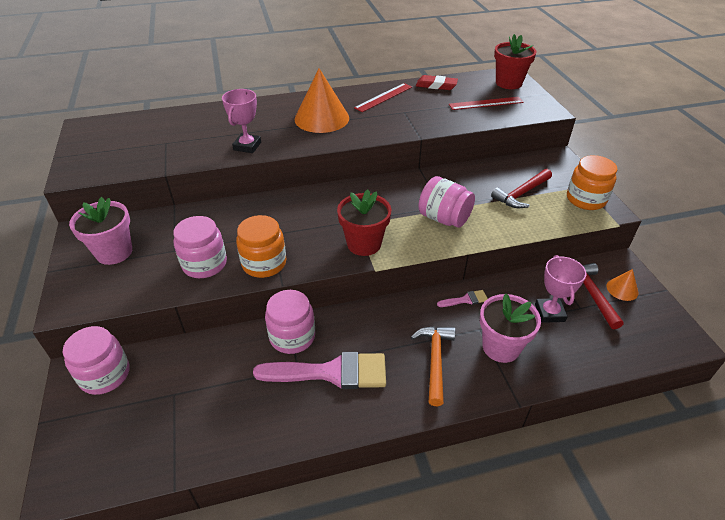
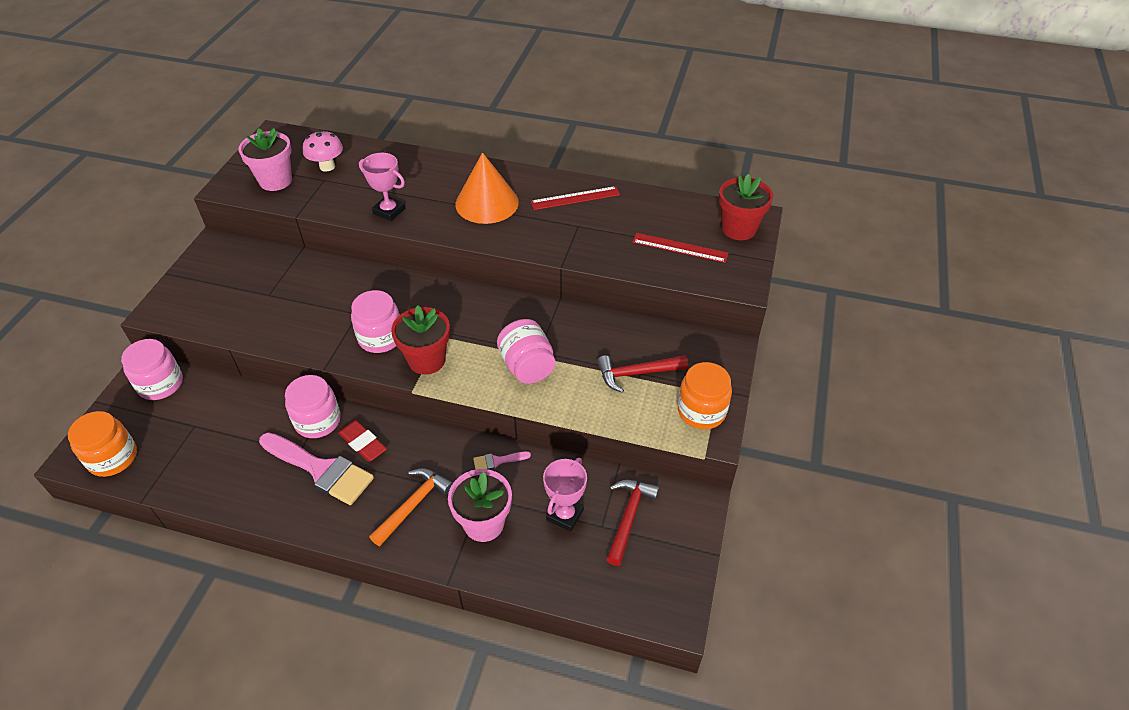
camera: 30 degrees right, 5 degrees up
(114, 252) = (223, 276): pink flower pot -> pink flower pot (275, 181)
(159, 133) = (327, 166): none -> pink mushroom
(204, 264) = (280, 319): pink jar -> pink jar (380, 337)
(247, 146) = (389, 211): pink trophy -> pink trophy turned 75 degrees clockwise
(264, 263) = (326, 341): orange jar -> orange jar (113, 458)
(436, 85) = (649, 202): red eraser -> red eraser (363, 443)
(466, 300) = (497, 461): pink brush -> pink brush turned 150 degrees clockwise
(622, 289) = (668, 529): orange cone -> none

